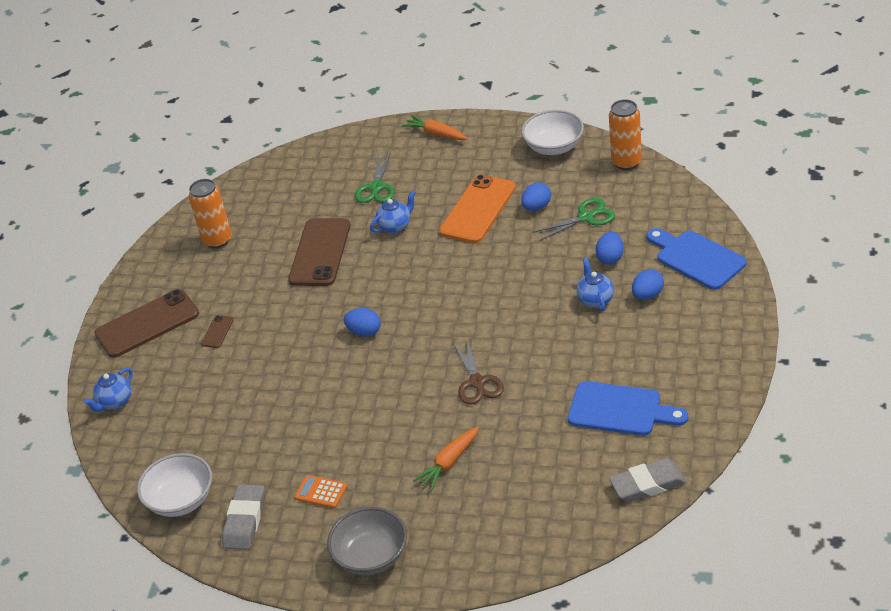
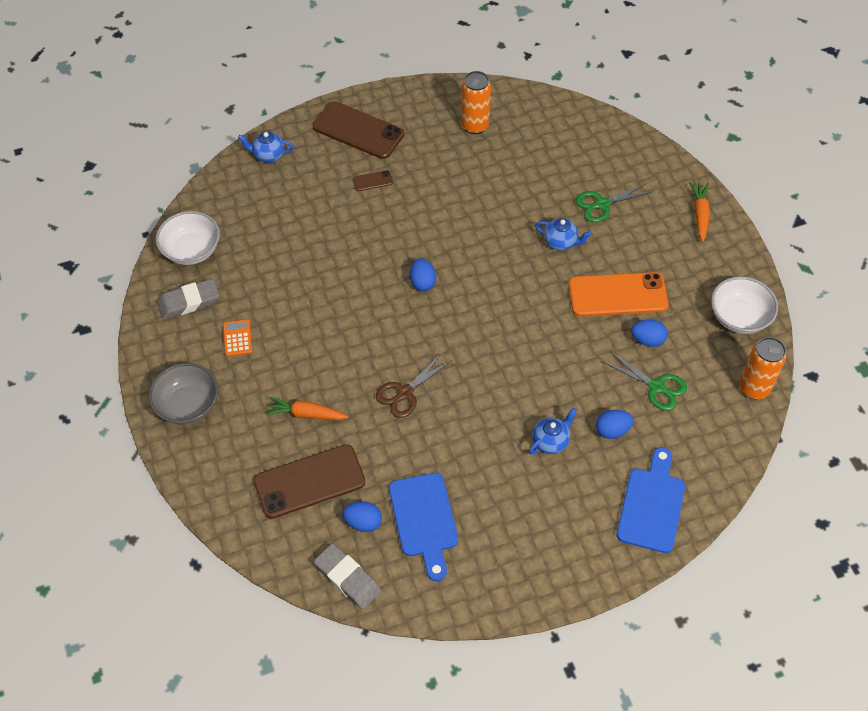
camera: 55 degrees right, 15 degrees up
(320, 252) = (498, 204): brown phone -> brown phone (309, 481)
(647, 295) = (579, 483): blue egg -> blue egg (363, 522)

